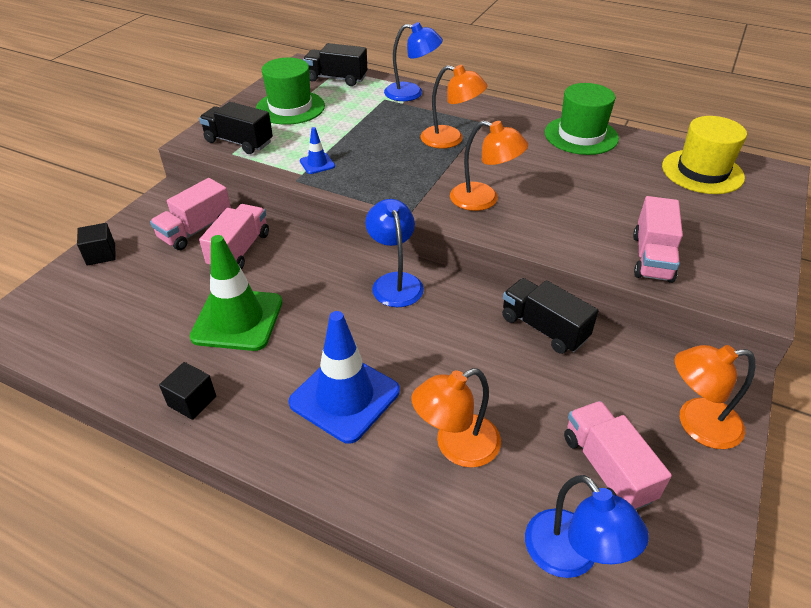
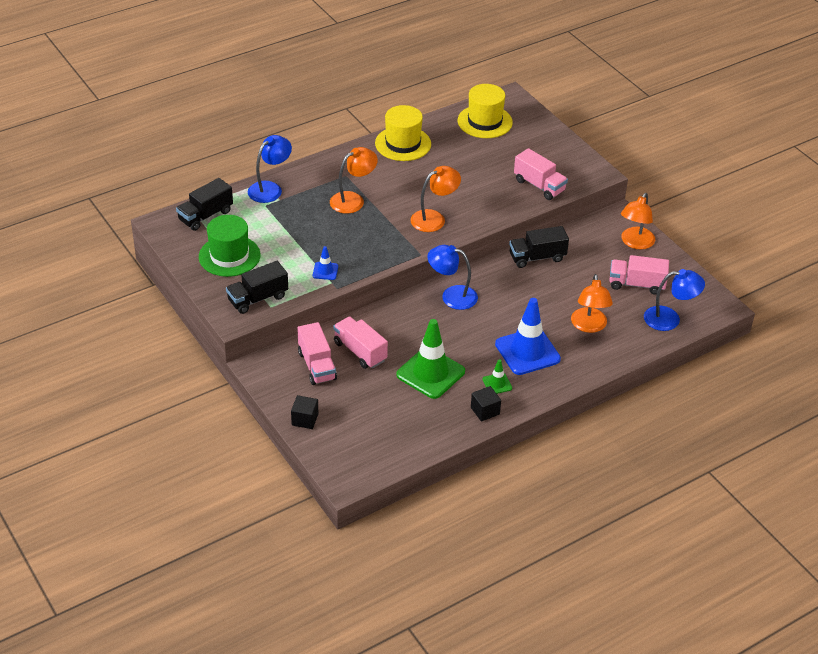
camera: 60 degrees left, 0 degrees up
(256, 391) = (497, 384): none -> green traffic cone
(581, 135) = (403, 144): green hat -> yellow hat

